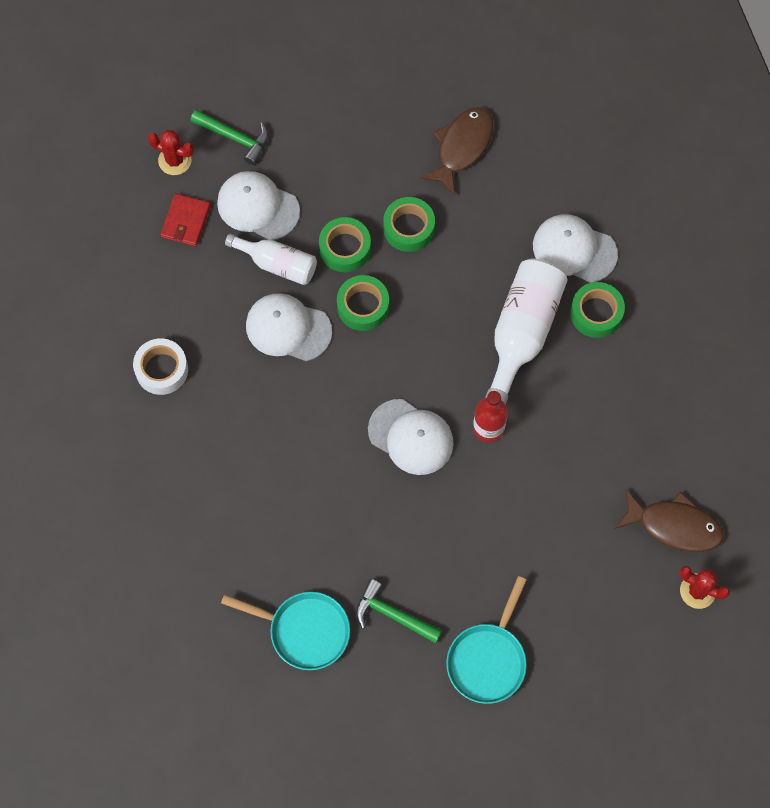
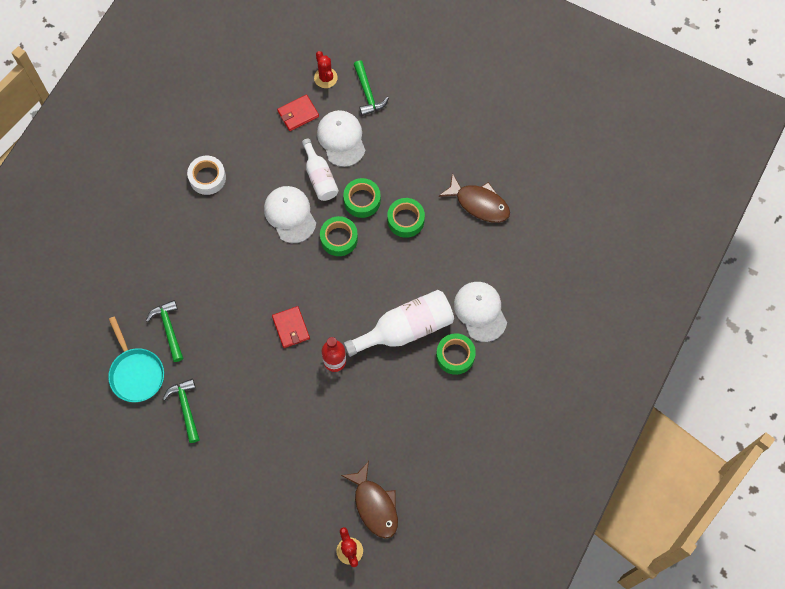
camera: 45 degrees right, 0 degrees up
(289, 555) = (169, 329): none -> green hammer
(411, 437) = (291, 328): white cap -> red wallet
(462, 147) = (479, 203): brown fish -> brown fish turned 45 degrees clockwise
(488, 659) = (207, 477): turquoise pan -> none

